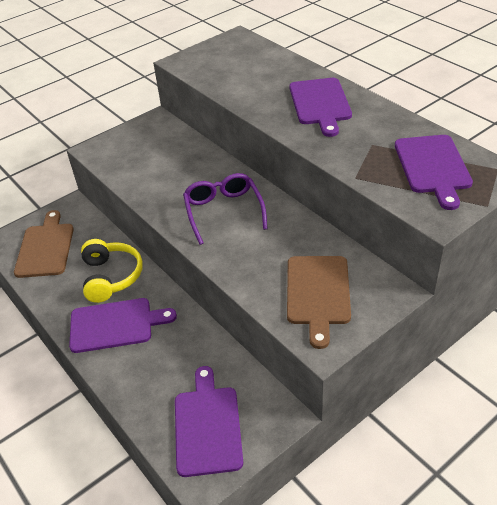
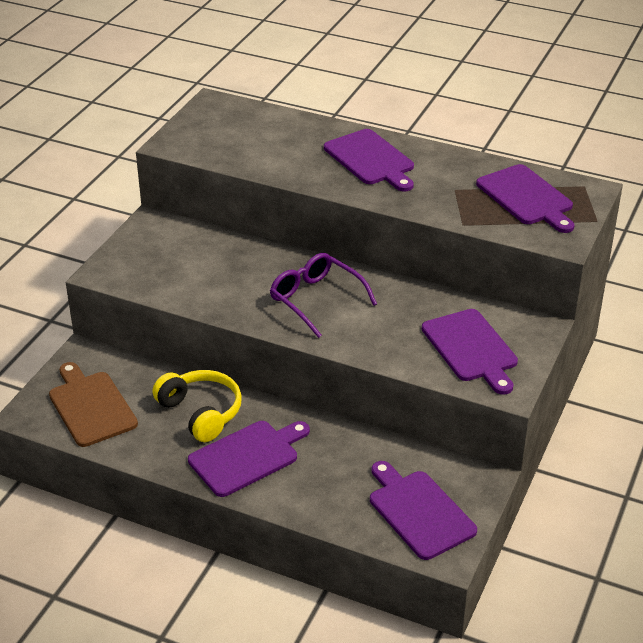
camera: 30 degrees left, 5 degrees down
(318, 293) = (471, 348): brown cutting board -> purple cutting board

